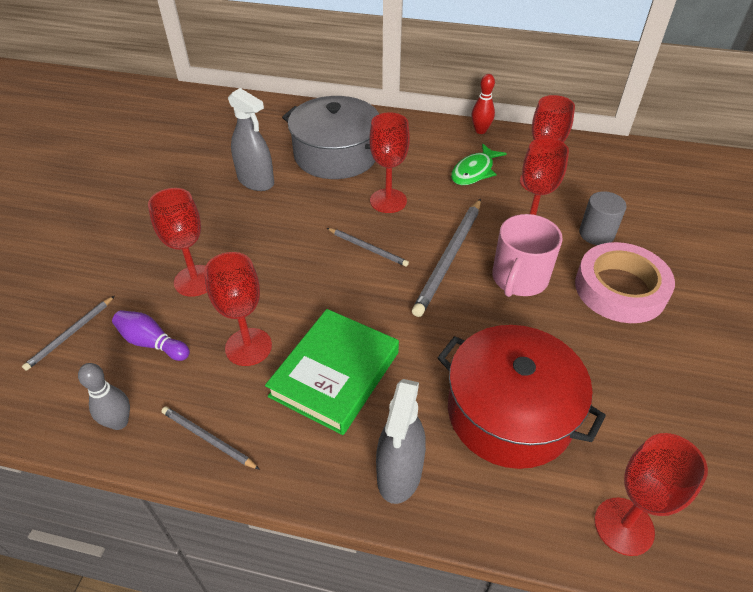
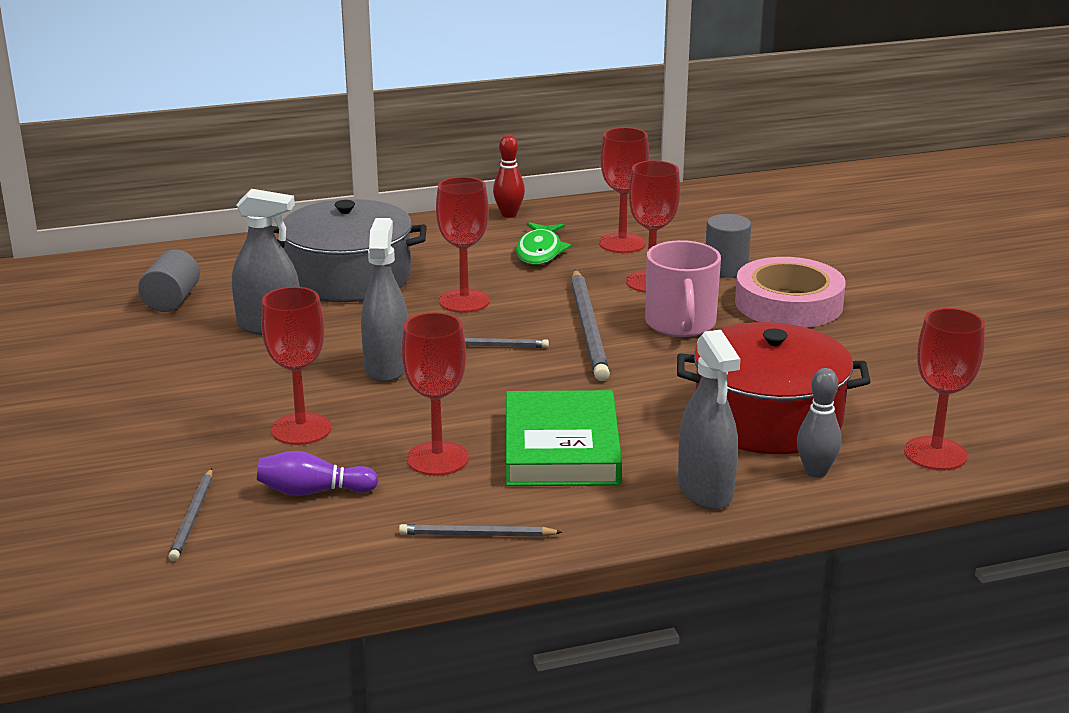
camera: 30 degrees left, 20 degrees down
(119, 422) = (355, 558): grey bowling pin -> grey bowling pin (815, 472)
(223, 140) = (172, 301): none -> grey cylinder
(291, 244) = (387, 367): none -> grey spray bottle

